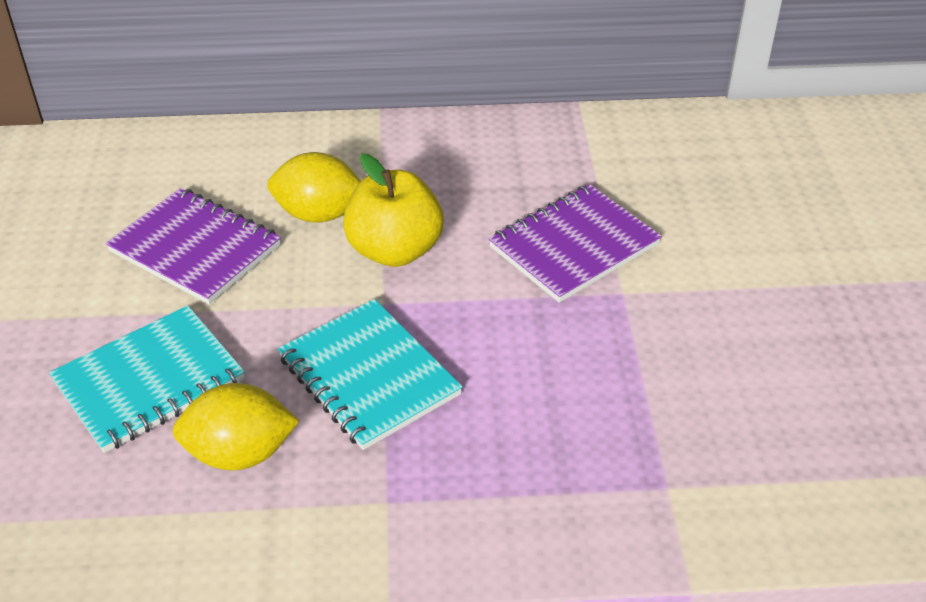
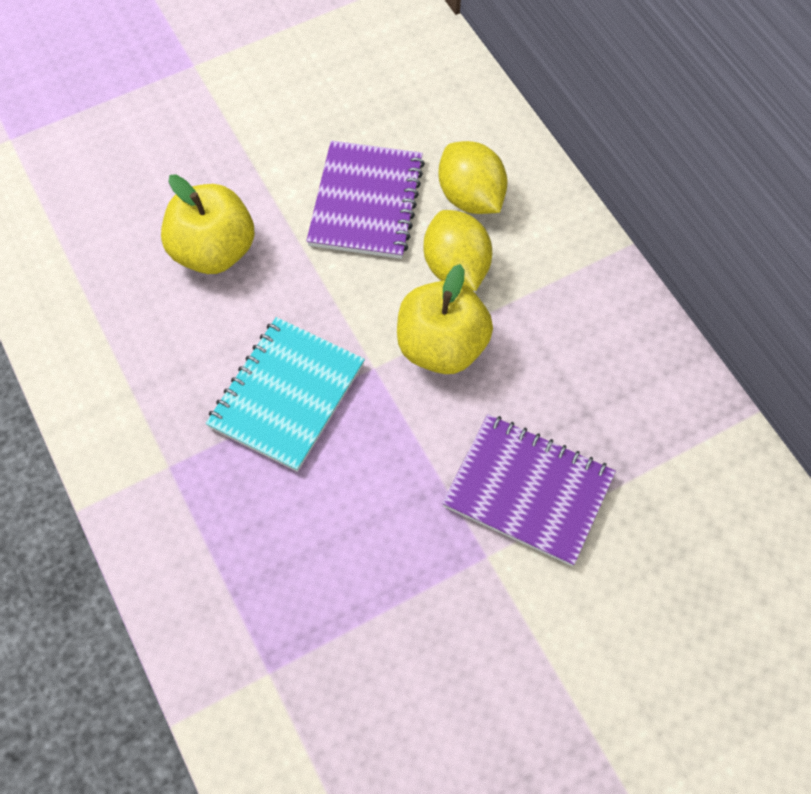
camera: 65 degrees right, 20 degrees up
(149, 381) = (213, 251): turquoise notebook -> yellow apple
(240, 453) = (172, 346): yellow lemon -> yellow lemon (471, 197)

